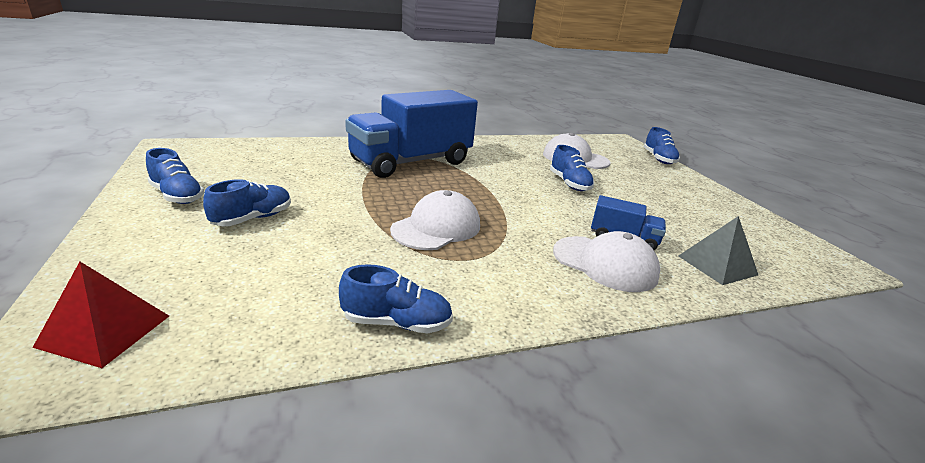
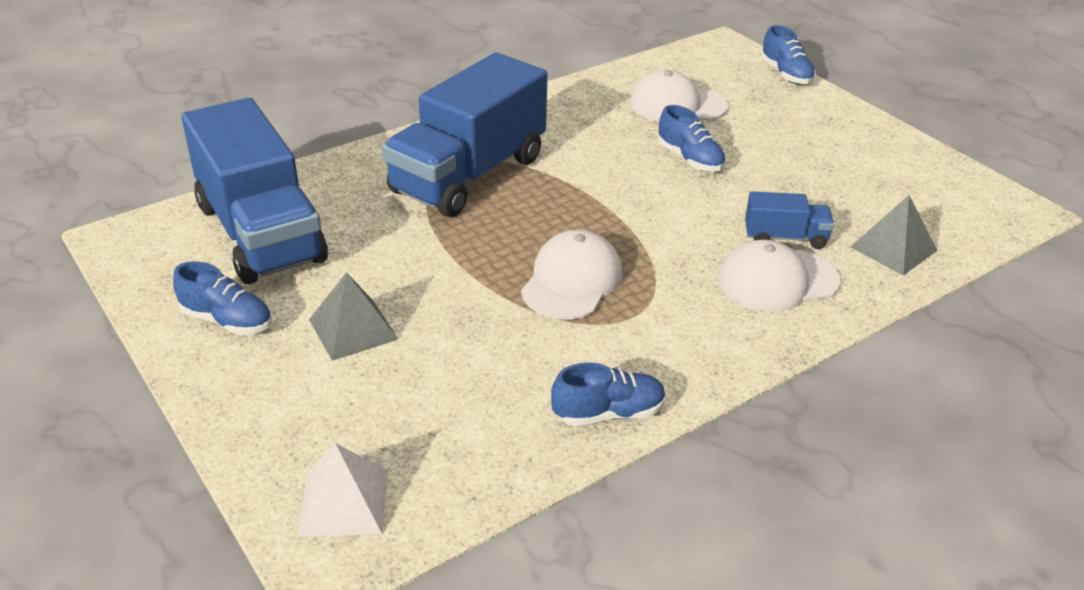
camera: 15 degrees left, 10 degrees up
(105, 331) = (344, 502): red pyramid -> white pyramid
(253, 161) = (260, 233): none -> blue truck
(253, 219) = (353, 329): blue shoe -> grey pyramid
(605, 263) = (777, 280): white cap -> white cap turned 150 degrees clockwise

